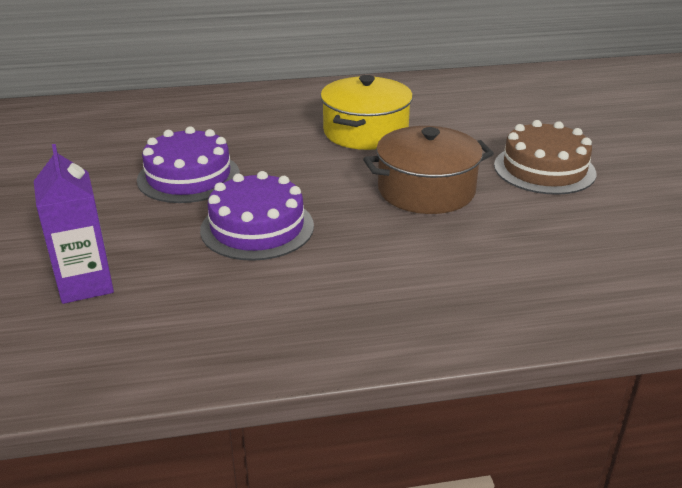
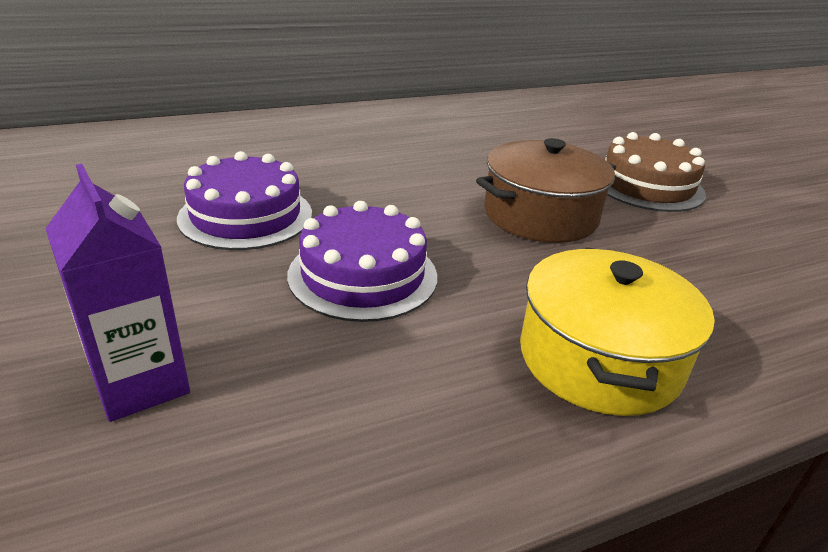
camera: 15 degrees left, 0 degrees up
(365, 132) = (436, 155): yellow pot -> yellow pot (599, 359)

